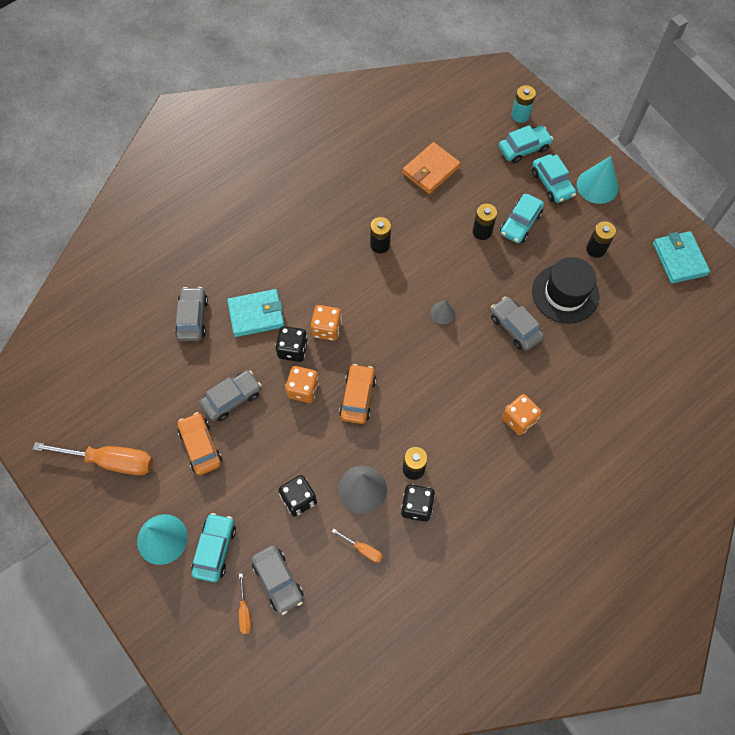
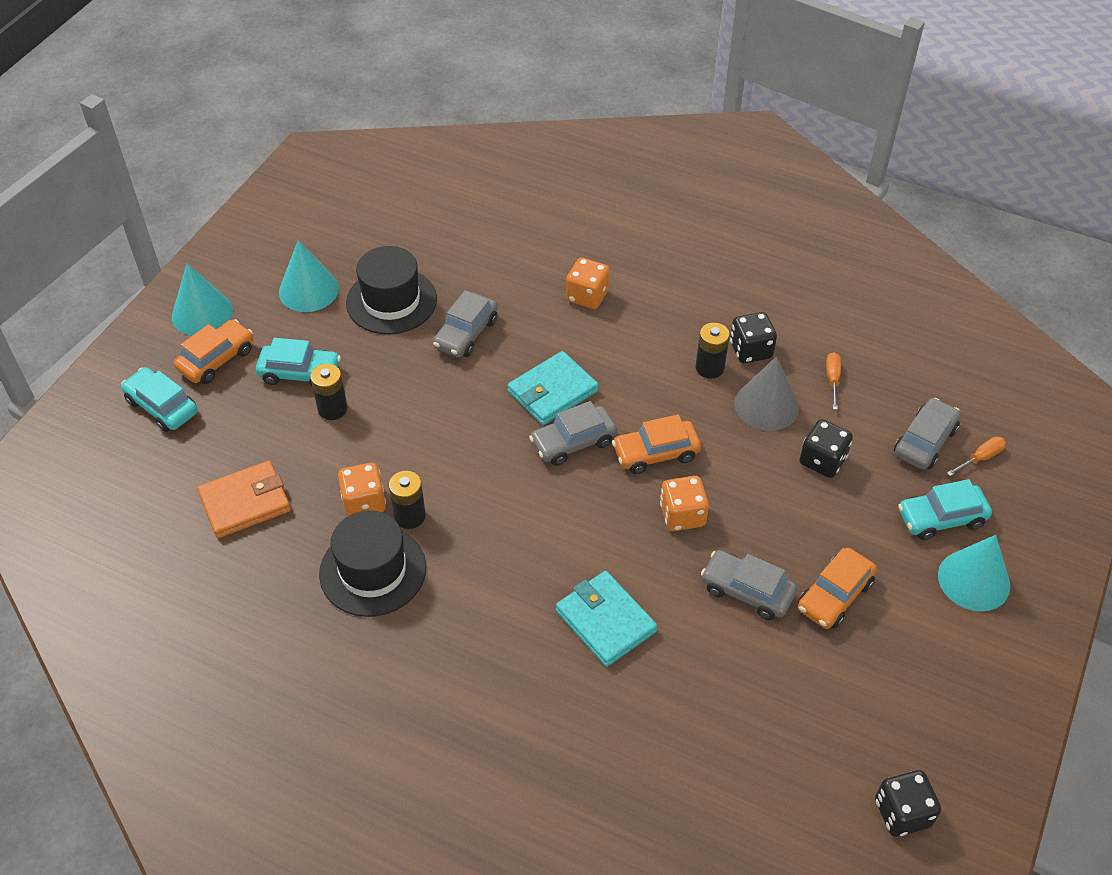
camera: 115 degrees left, 15 degrees down
(111, 461) = (930, 696): orange screwdriver -> none
(193, 318) = (659, 703): grey car -> grey car (573, 442)
(293, 349) = (633, 552): black dice -> black dice (902, 813)
(327, 329) = (579, 525): orange dice -> orange dice (364, 502)
(352, 215) = (373, 570): none -> black hat
(431, 170) = (245, 502): orange wallet -> orange wallet turned 45 degrees counterclockwise
(442, 313) = (484, 409): grey cone -> none
(520, 115) = (96, 429): turquoise battery -> none
(552, 184) = (216, 359): turquoise car -> orange car
(596, 249) = (308, 290): black battery -> turquoise cone
(679, 259) = (289, 215): turquoise wallet -> turquoise wallet (552, 391)

